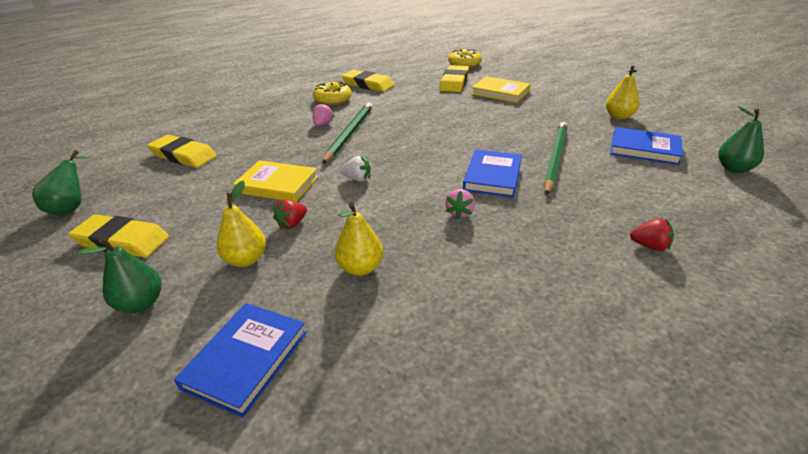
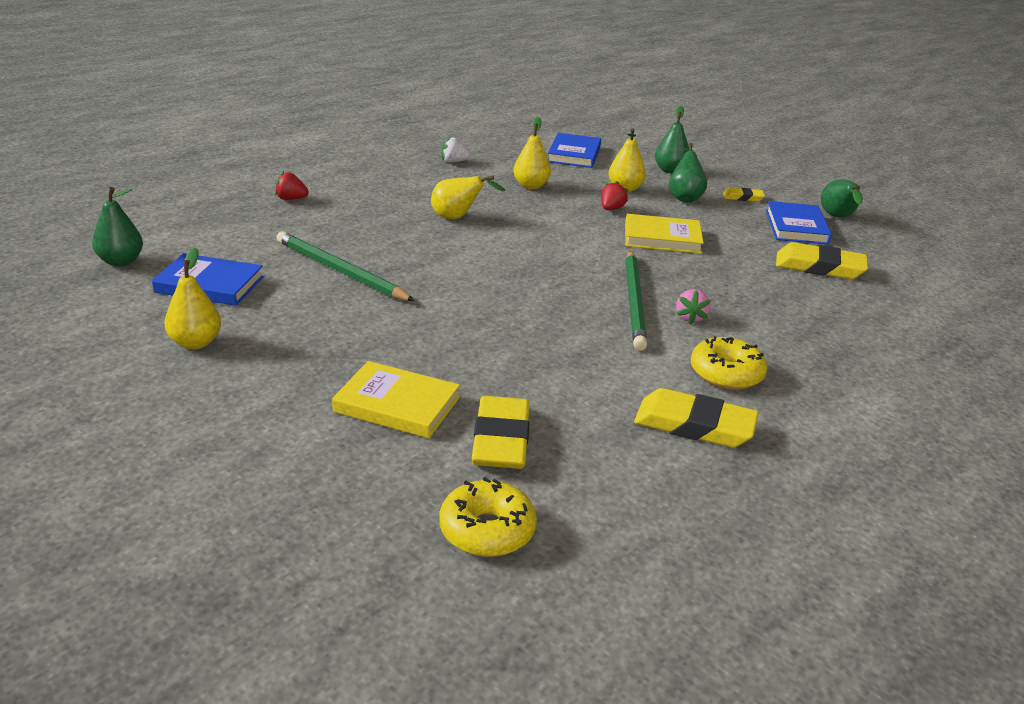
camera: 165 degrees right, 5 degrees down
(122, 241) = (743, 197): yellow eraser -> yellow eraser, size x0.52
(190, 242) = (684, 197): none -> green pear
(358, 179) = (578, 245): white strawberry -> white strawberry (454, 162)
(460, 213) = (457, 218): pink strawberry -> yellow pear
(492, 176) = (423, 249): blue book -> blue book (796, 227)
(555, 158) = (340, 271): green pencil -> green pencil turned 120 degrees clockwise

